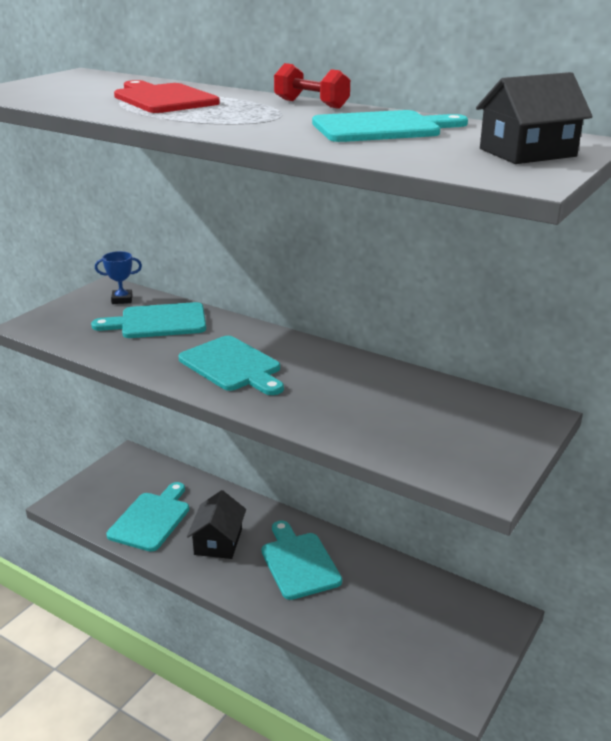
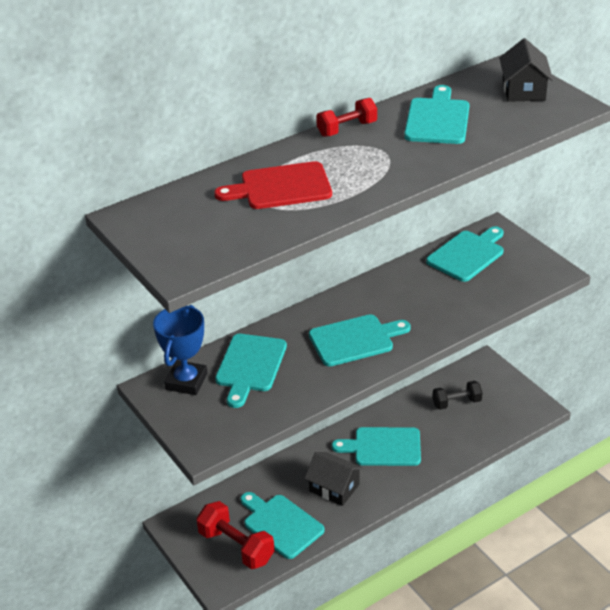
camera: 65 degrees left, 10 degrees up
(113, 499) = (236, 546): none -> red dumbbell
(122, 299) = (186, 381): blue trophy -> blue trophy, size x1.75
(412, 607) = (456, 403): none -> black dumbbell
(459, 406) = (467, 254): none -> turquoise cutting board

